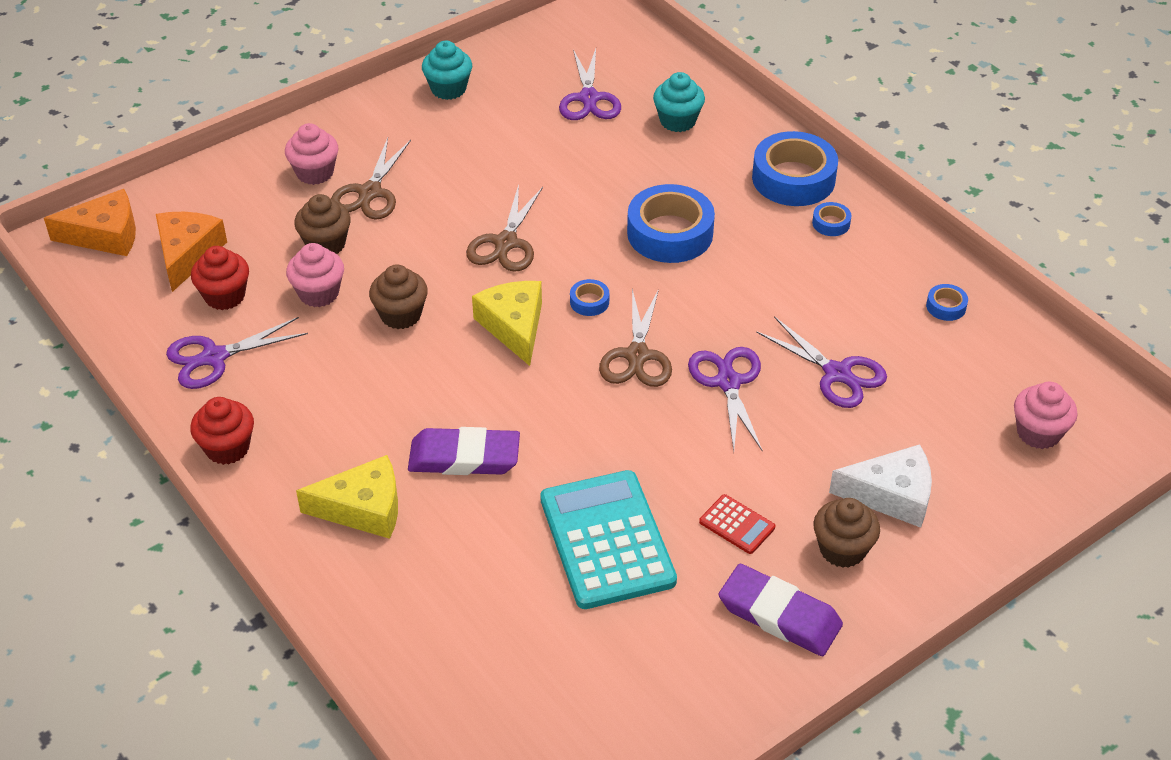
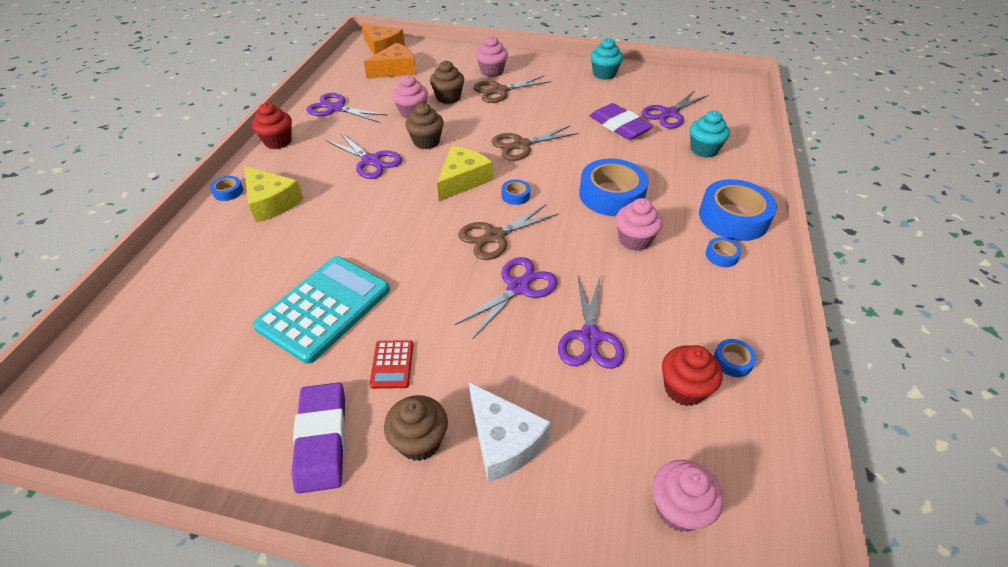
camera: 50 degrees right, 0 degrees up
(225, 296) = (380, 91): red cupcake -> red cupcake (684, 389)
(291, 540) = (228, 192): none -> blue tape
(382, 382) = (371, 161): none -> purple scissors
(464, 457) = (342, 216): purple eraser -> purple eraser (619, 126)
(751, 263) = (634, 240): none -> pink cupcake

